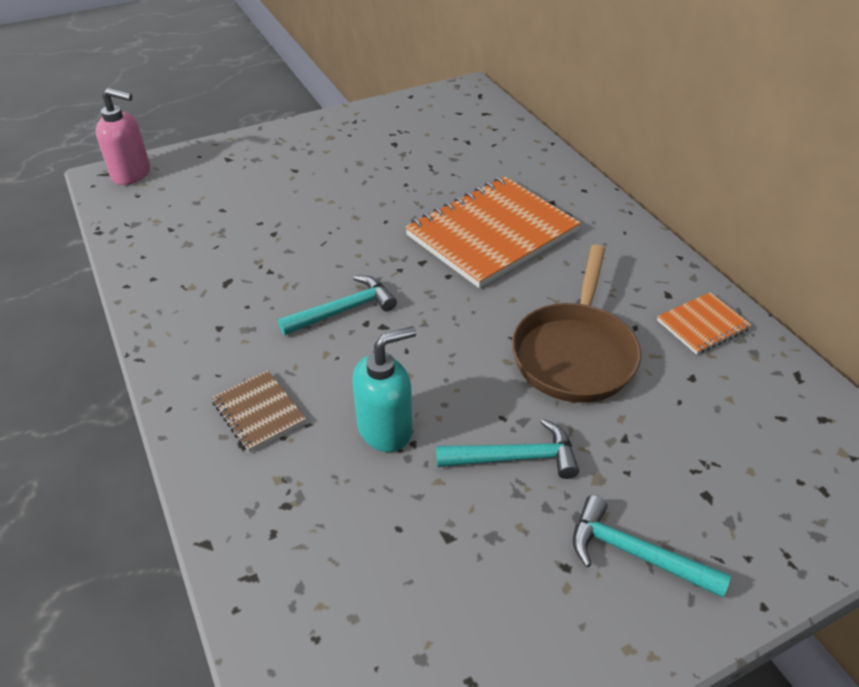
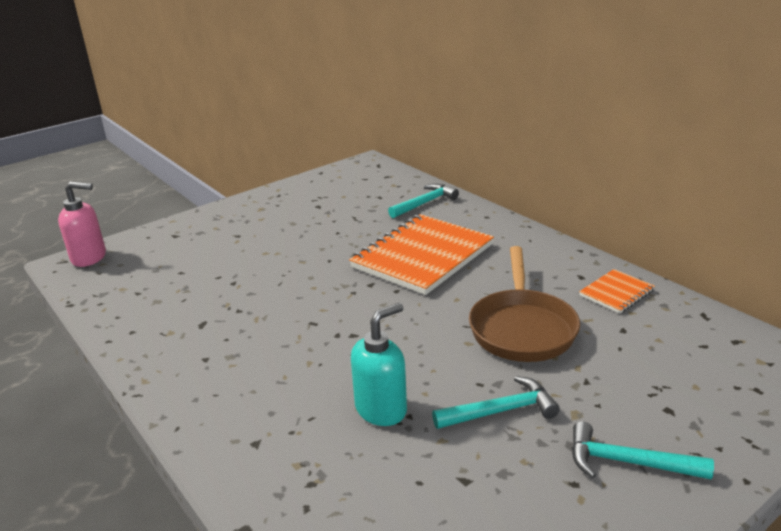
camera: 10 degrees left, 15 degrees down
(259, 412) = (263, 416): brown notebook -> none
(343, 310) = (314, 328): turquoise hammer -> turquoise hammer (425, 203)

